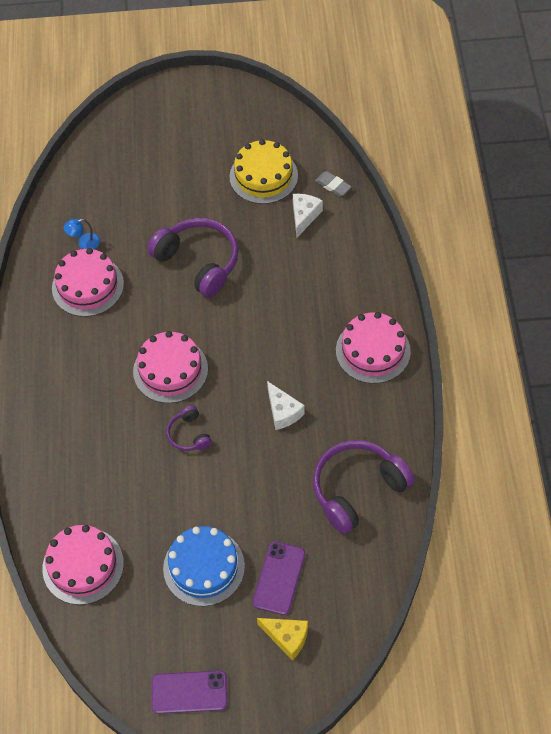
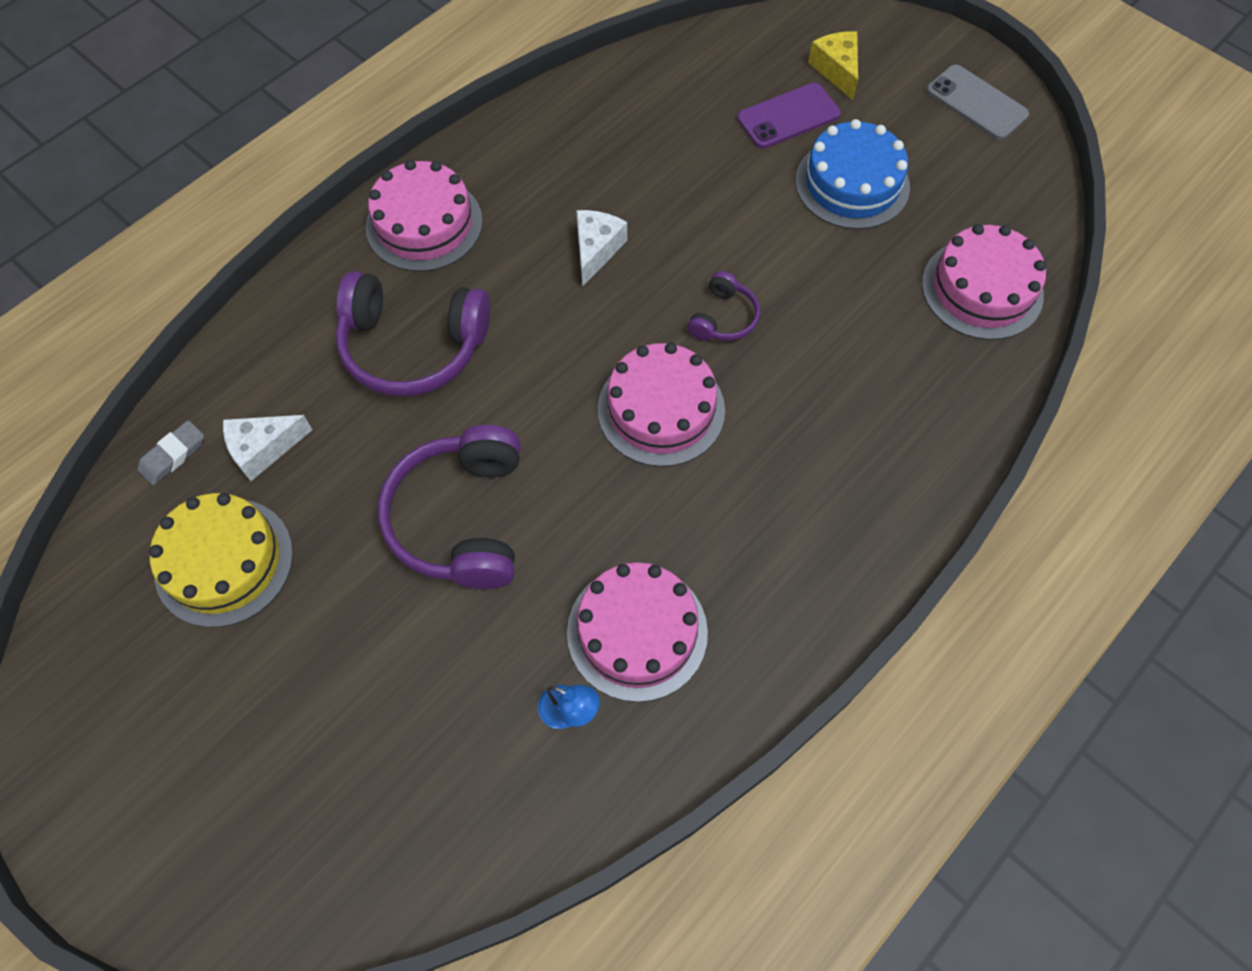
camera: 135 degrees left, 5 degrees up
(189, 692) = (976, 103): purple phone -> grey phone
(333, 185) = (173, 455): grey eraser -> grey eraser turned 45 degrees clockwise
(357, 489) = (620, 121): purple headphones -> purple headphones (412, 347)

